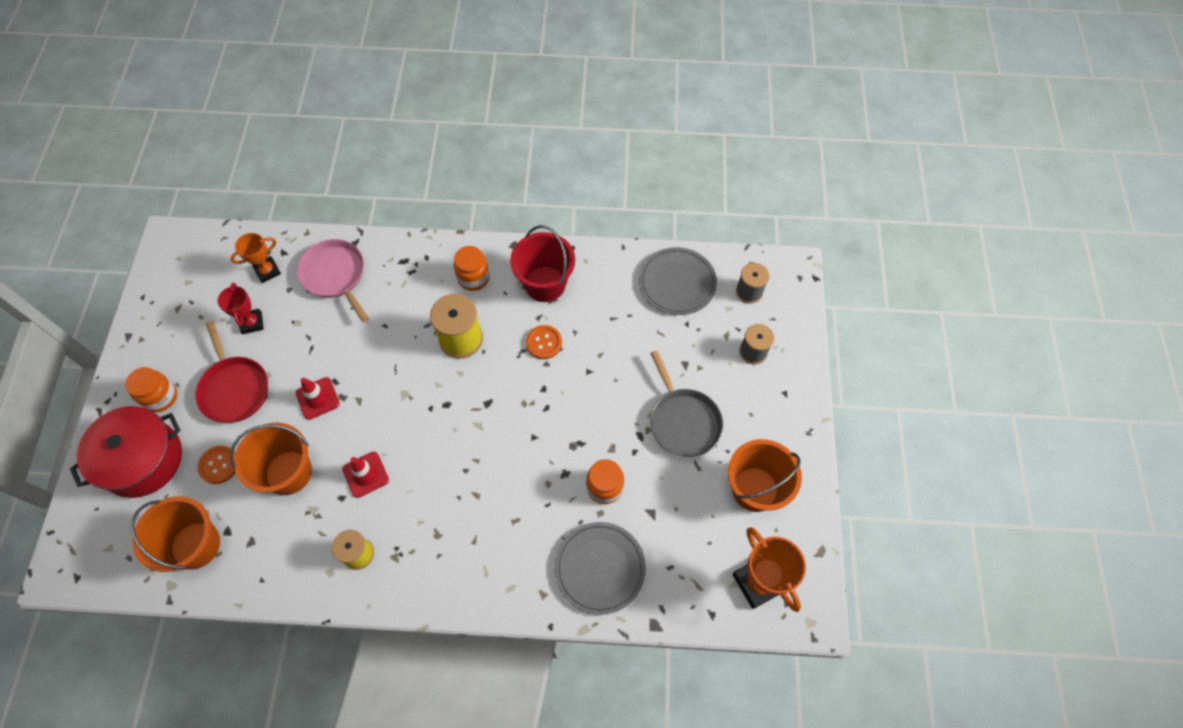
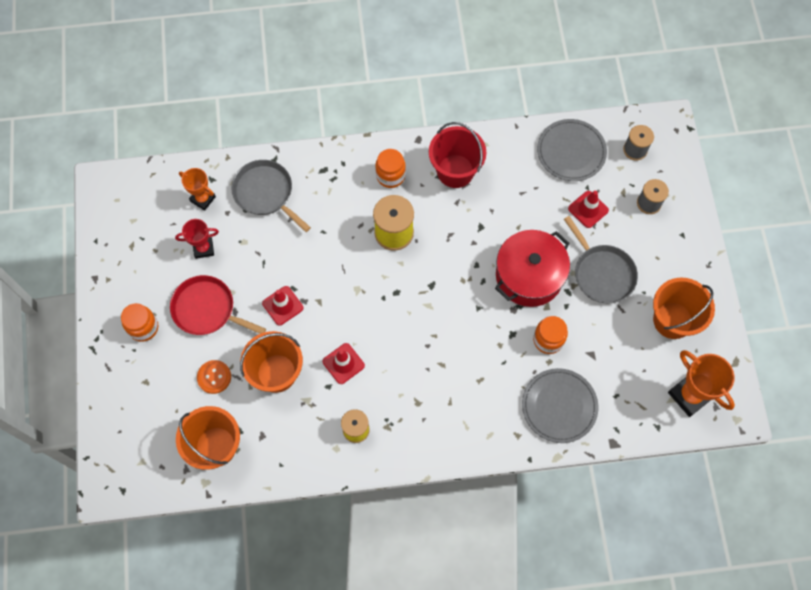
camera: 10 degrees left, 5 degrees up
(142, 459) = (146, 384): red pot -> red pot (529, 275)
(234, 389) = (207, 309): red pan -> red pan turned 150 degrees clockwise
(252, 323) = (203, 248): red trophy -> red trophy turned 75 degrees counterclockwise
(267, 271) = (203, 199): orange trophy -> orange trophy turned 75 degrees clockwise
(335, 275) = (265, 193): pink pan -> grey pan
(544, 343) = (467, 224): orange button -> none
(683, 348) = (588, 209): none -> red traffic cone

